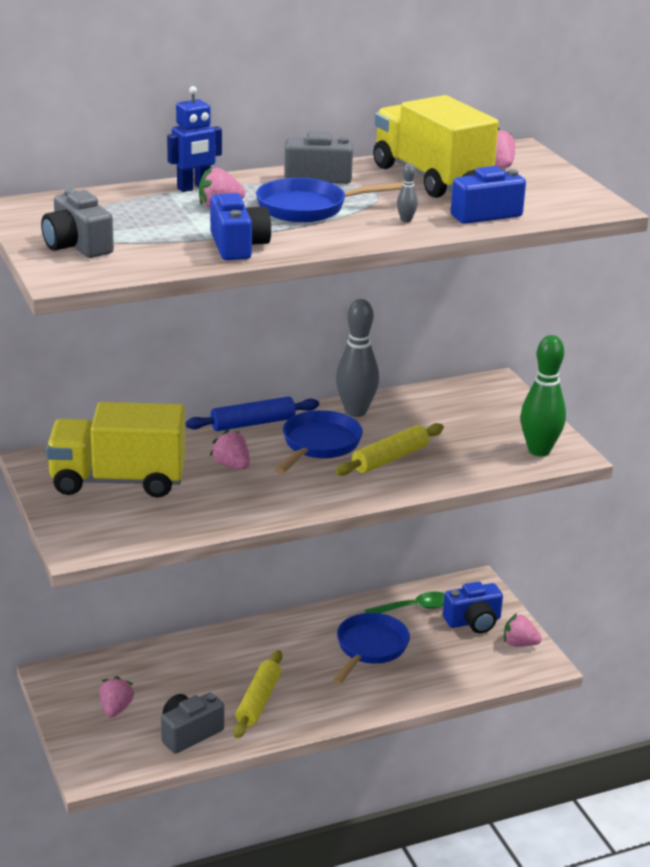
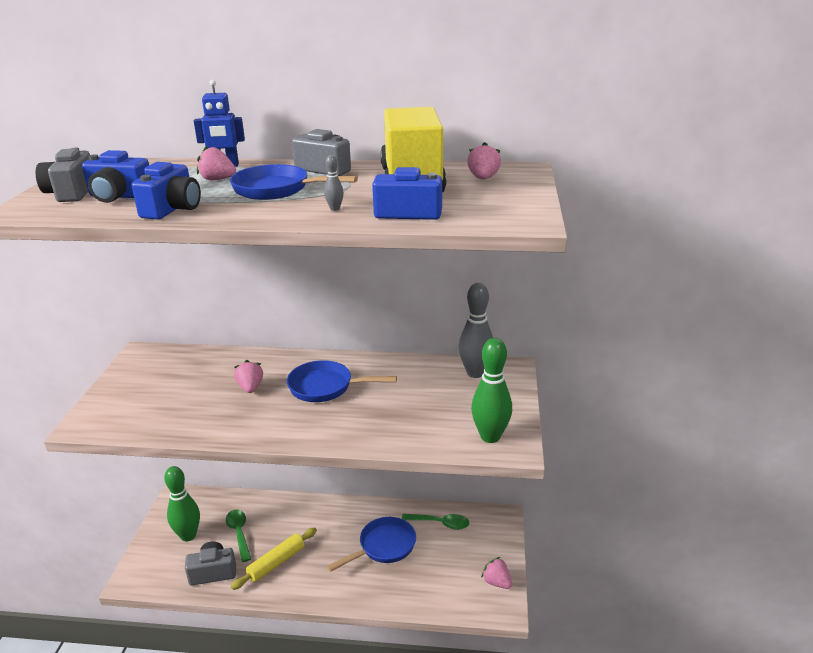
camera: 30 degrees right, 0 degrees up
(116, 709) = (188, 535): pink strawberry -> green bowling pin
(118, 481) = (168, 380): yellow truck -> none
(180, 687) = (239, 533): none -> green spoon
(253, 423) = (301, 359): blue rolling pin -> none
(318, 445) = (326, 387): blue pan -> blue pan turned 135 degrees counterclockwise
(355, 411) = (380, 366): grey bowling pin -> grey bowling pin (475, 373)
(390, 458) = (364, 412): yellow rolling pin -> none
(473, 621) = (475, 550): blue camera -> blue camera (119, 196)

